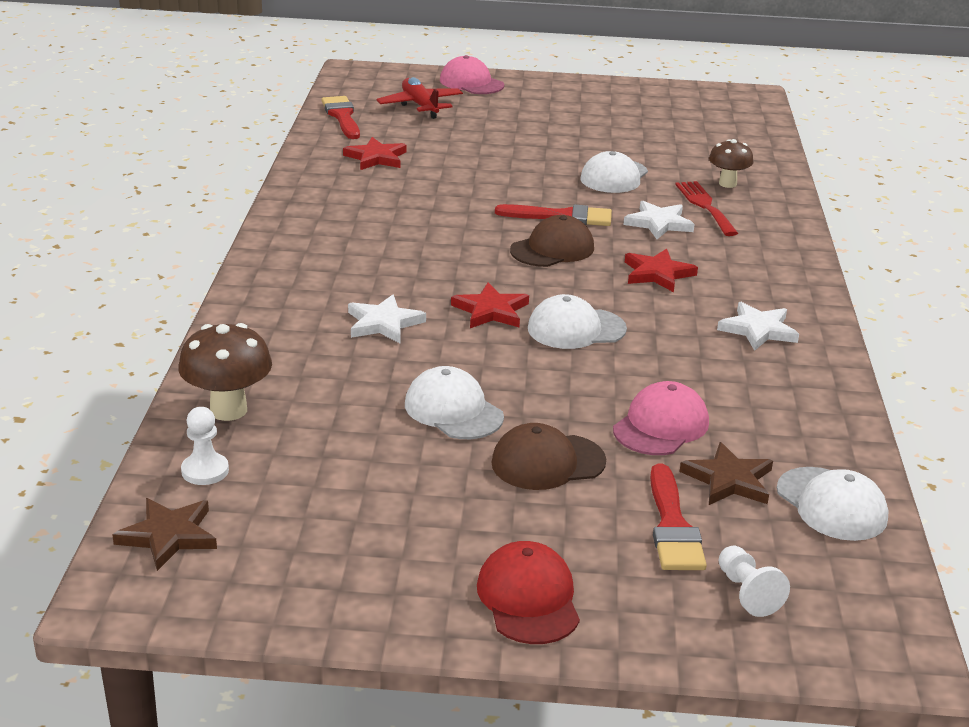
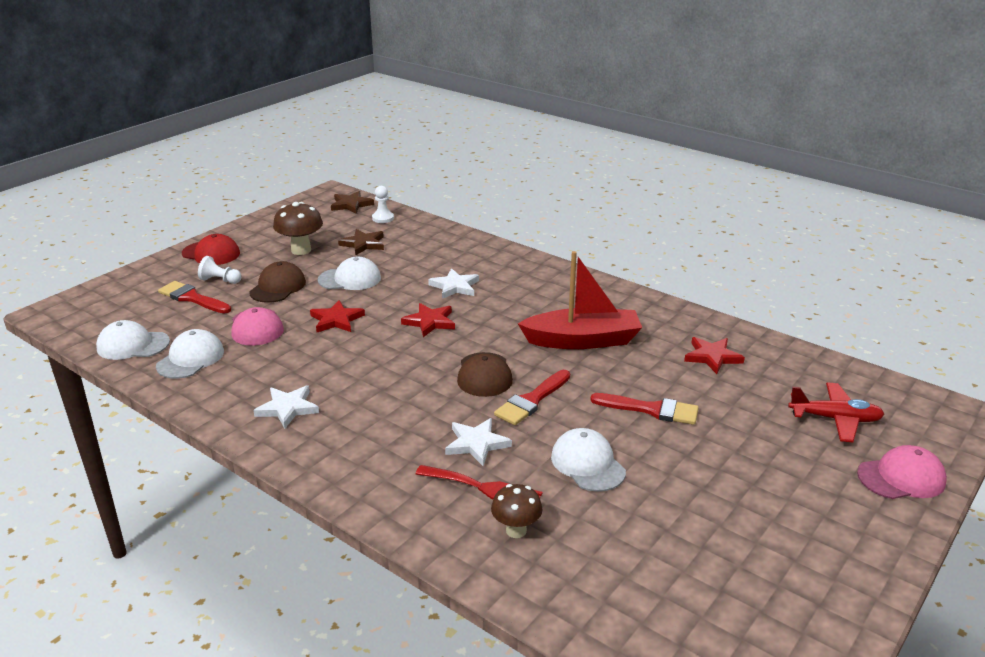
camera: 125 degrees right, 0 degrees up
(228, 410) = (422, 232): brown mushroom -> brown mushroom (301, 250)
(342, 116) = (821, 369): red brush -> red brush (651, 410)
(420, 218) = (582, 340): none -> red boat
(576, 329) = (376, 341): white cap -> white cap (190, 359)
(657, 274) = (402, 403): red star -> red star (336, 320)
(729, 480) = (193, 326): brown star -> brown star (363, 244)
(747, 593) = (133, 297): white pawn -> white pawn (220, 280)

